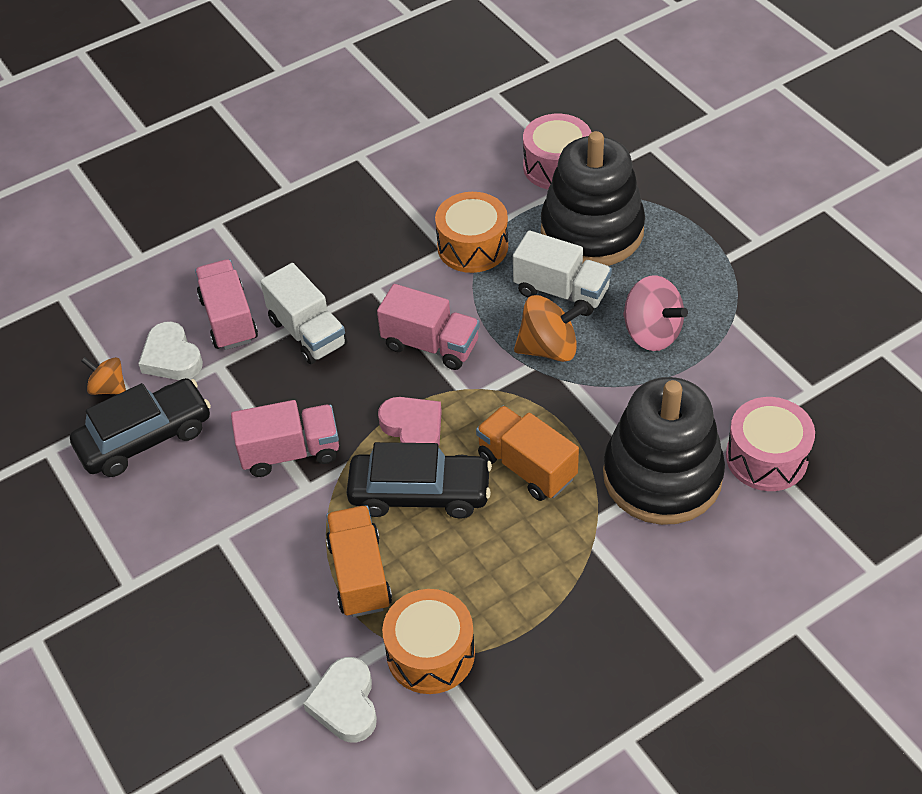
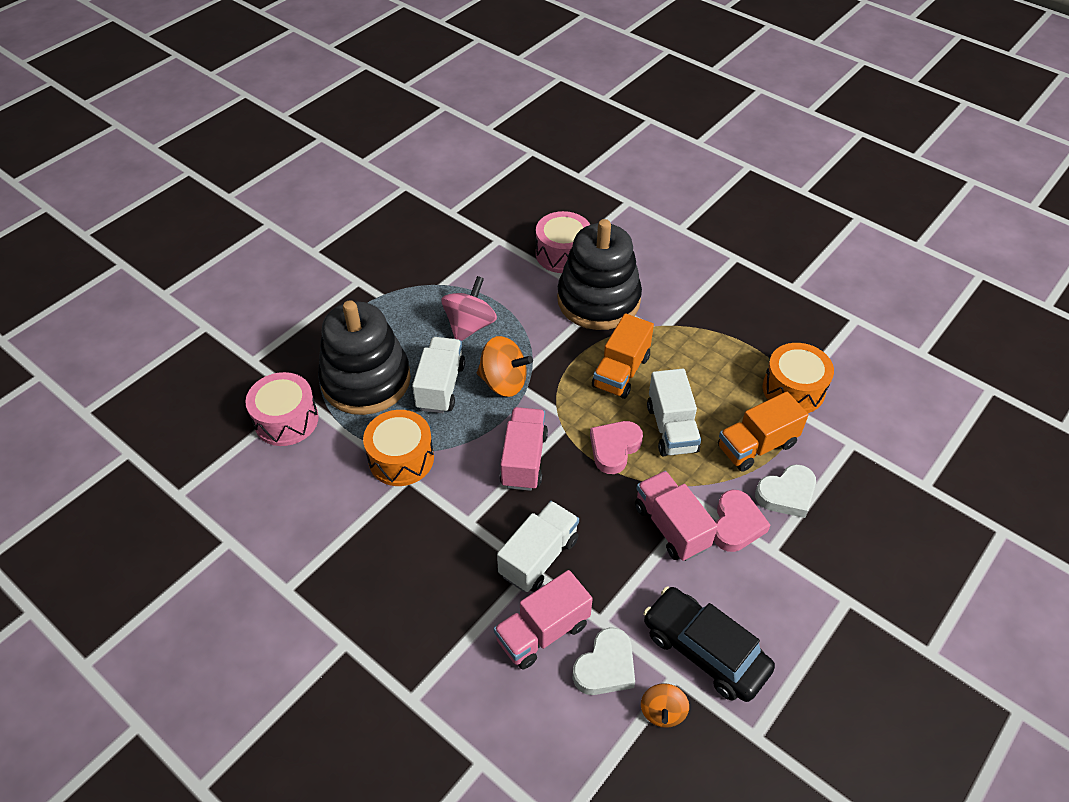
camera: 110 degrees left, 0 degrees up
(265, 514) = (736, 524): none -> pink heart
(345, 704) = (855, 425): white heart -> white heart (786, 494)
(420, 493) = (671, 428): black car -> white truck
(549, 348) = (503, 382): orange spinning top -> orange spinning top turned 135 degrees clockwise

